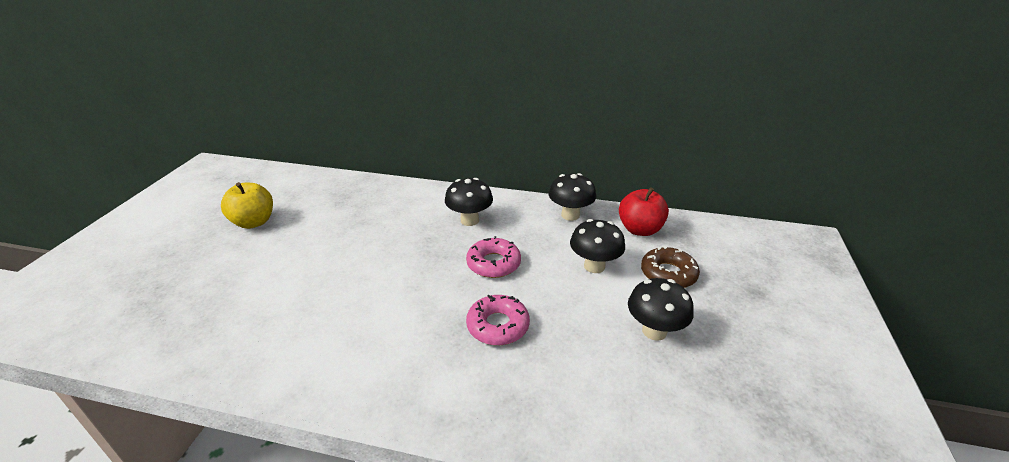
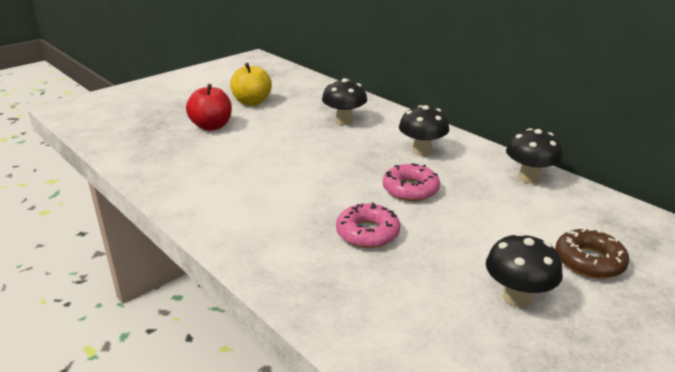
camera: 35 degrees right, 5 degrees down
(594, 266) = (509, 225): black mushroom -> black mushroom (344, 121)
(640, 229) = (598, 214): red apple -> red apple (211, 126)

